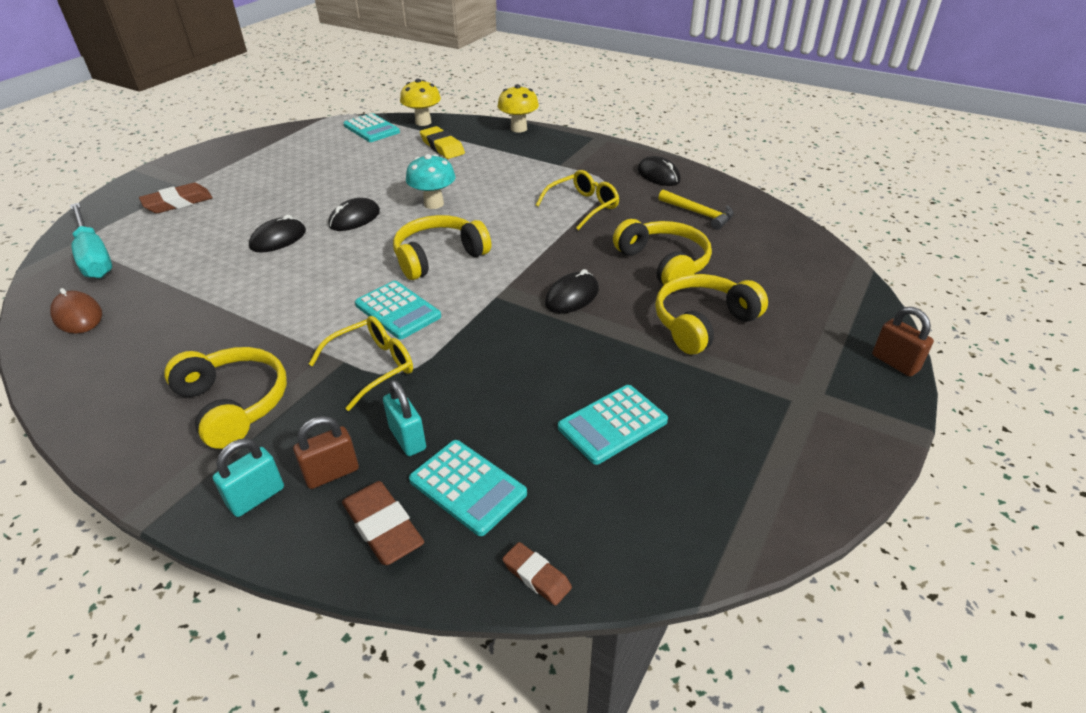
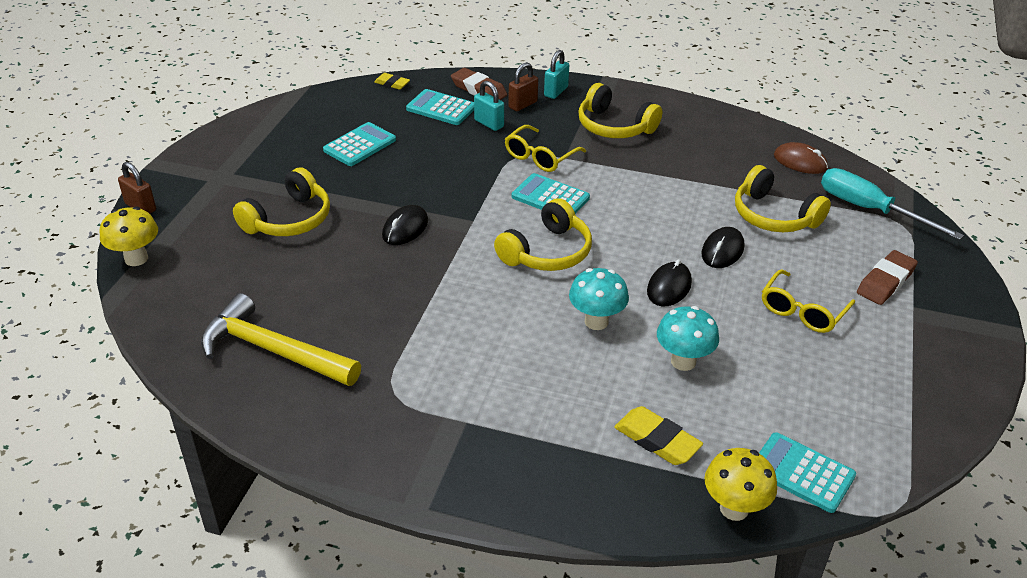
camera: 165 degrees right, 0 degrees up
(390, 177) = (683, 361): none -> turquoise mushroom
(519, 129) = (561, 515): yellow mushroom -> yellow mushroom (136, 259)
(536, 576) = (392, 84): brown eraser -> yellow eraser
(583, 206) = (416, 343): yellow glasses -> yellow glasses (802, 311)
(658, 175) = (321, 420): black mouse -> none
(664, 263) = (319, 274): yellow headphones -> yellow headphones (774, 216)
(699, 214) = (273, 351): yellow hammer -> yellow hammer, size x1.76

